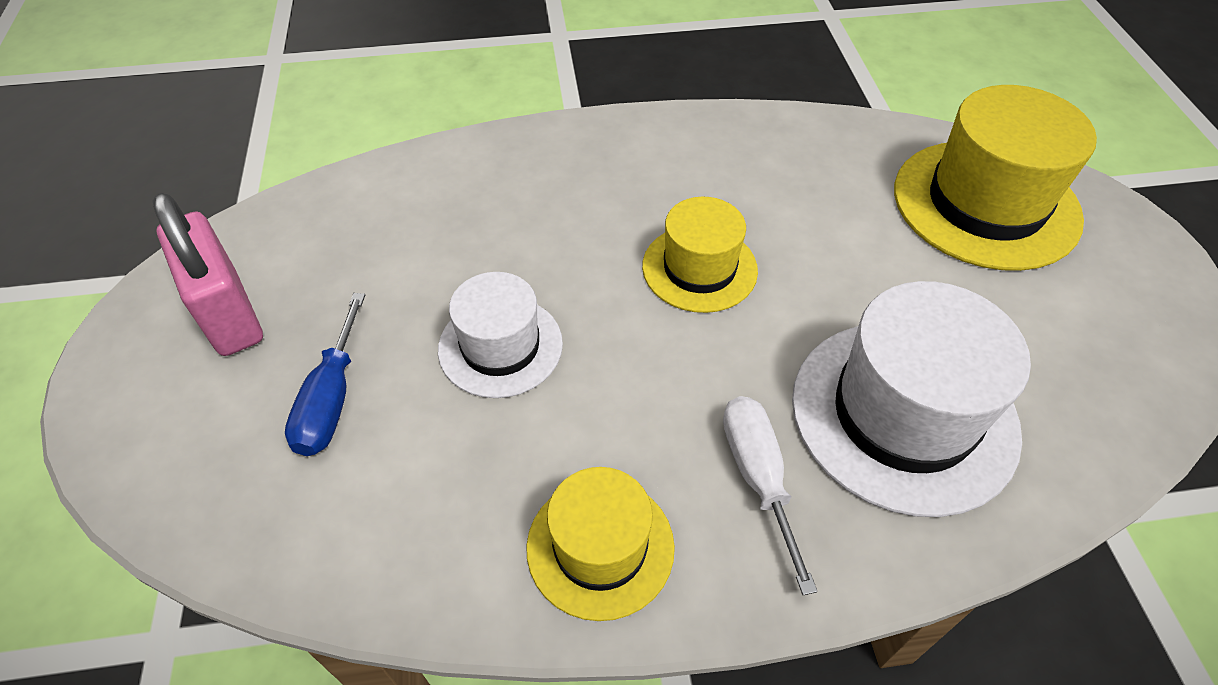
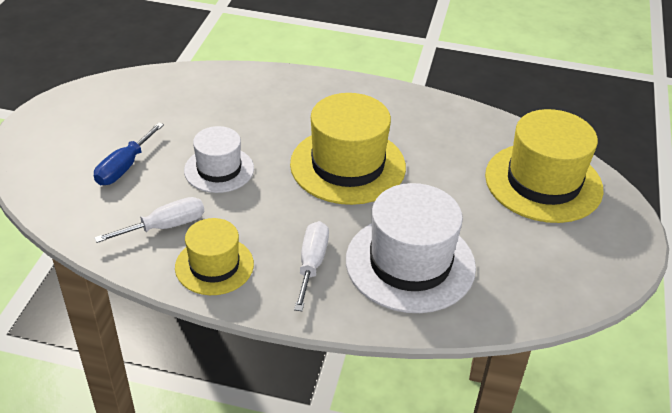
camera: 20 degrees right, 10 degrees down
(229, 314) = (96, 117): pink padlock -> none
(469, 497) = (165, 226): none -> white screwdriver
(699, 268) = (348, 165): yellow hat -> yellow hat, size x1.68

